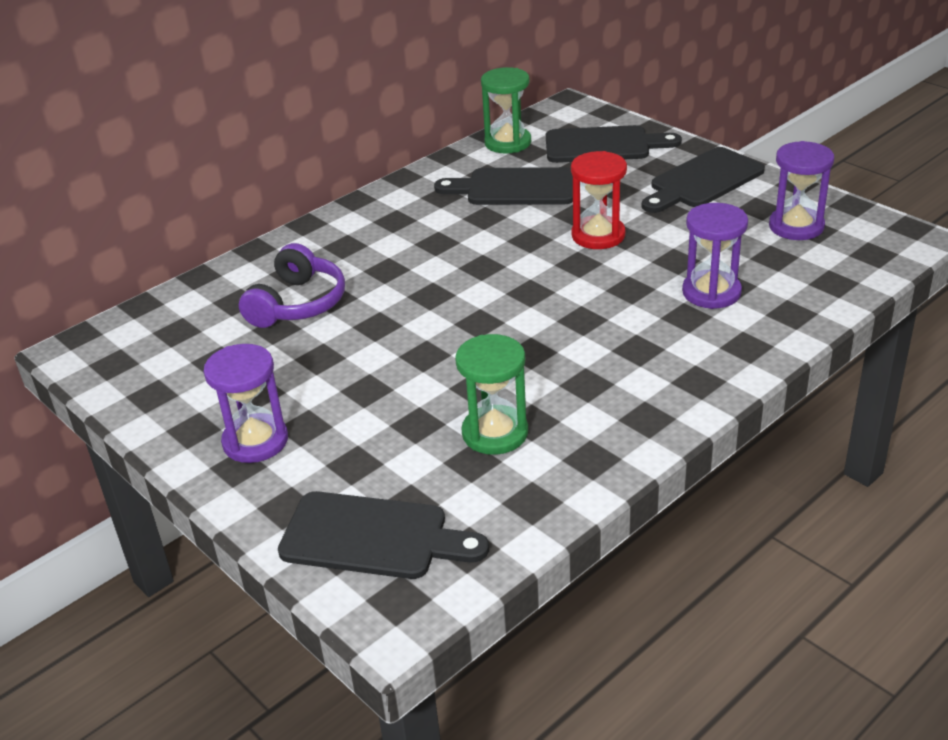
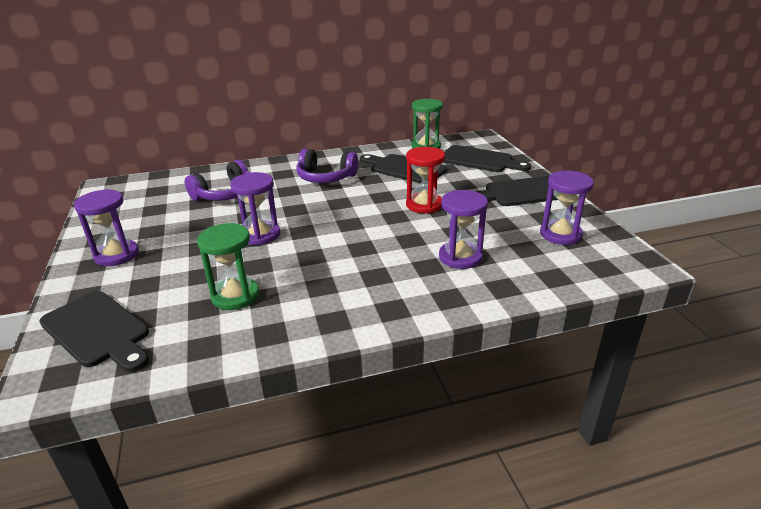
camera: 25 degrees right, 5 degrees down
(417, 233) = (325, 177): none -> purple headphones
(427, 346) = (260, 235): none -> purple hourglass

